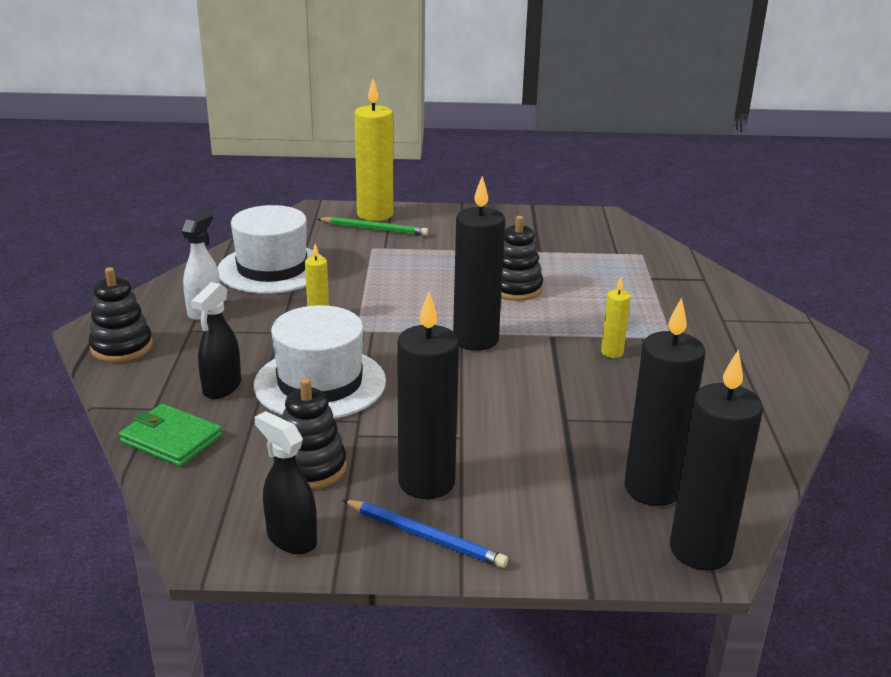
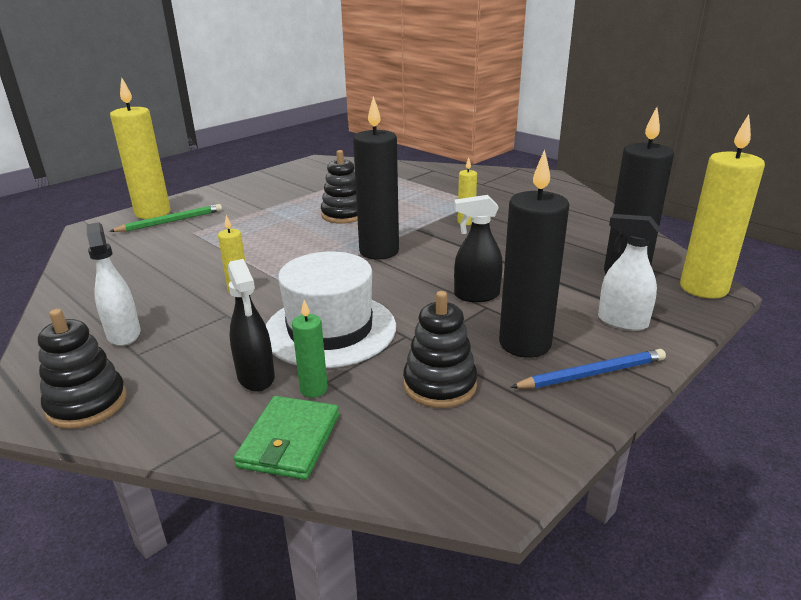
camera: 45 degrees left, 0 degrees up
(171, 439) = (289, 441): green wallet -> green wallet turned 60 degrees counterclockwise
(236, 417) = (314, 389): none -> green candle
(272, 269) = (131, 278): white hat -> none
(291, 538) = (527, 438): black spray bottle -> black spray bottle (476, 295)
(543, 521) = (622, 322): none -> white spray bottle
(700, 550) = (703, 288): black candle -> yellow candle

